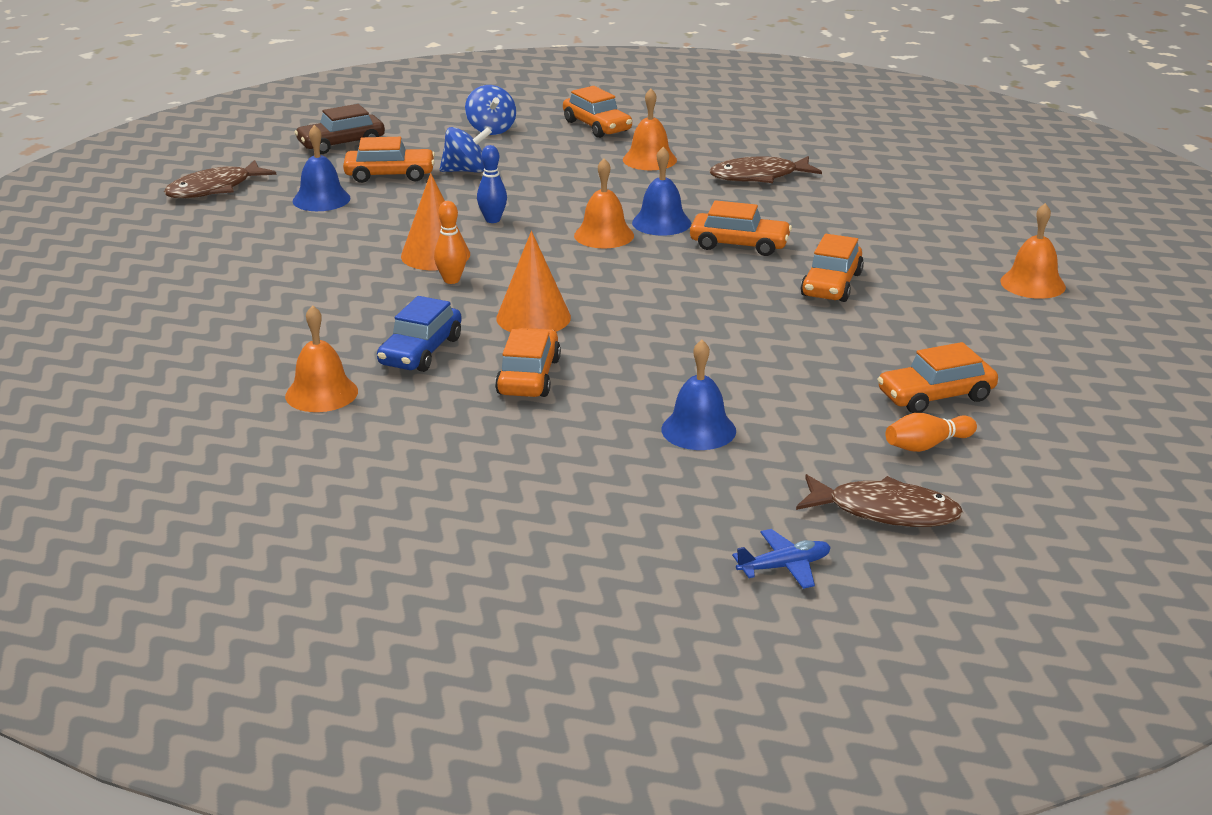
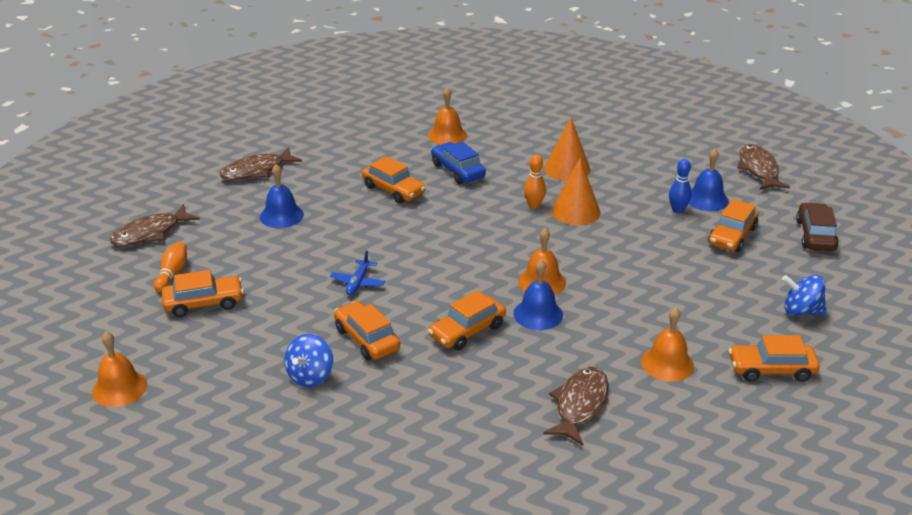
camera: 125 degrees right, 5 degrees up
(465, 171) = (714, 268): blue spinning top -> blue spinning top (310, 376)
(492, 220) = (611, 249): blue bowling pin -> blue bowling pin (677, 210)
(533, 317) = (455, 214): orange cone -> orange cone (567, 169)
(616, 507) = (256, 171): none -> brown fish
(784, 567) = (160, 191): blue plane -> blue plane (358, 282)
(935, 396) = (204, 303): orange car -> orange car turned 60 degrees clockwise
(1032, 284) = (256, 434): orange bell -> orange bell (119, 388)

